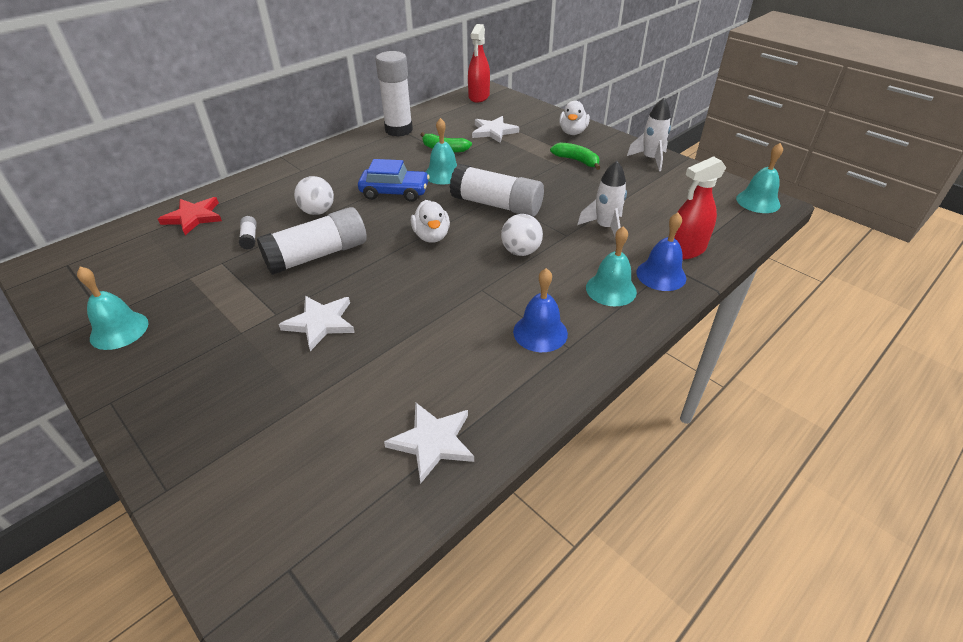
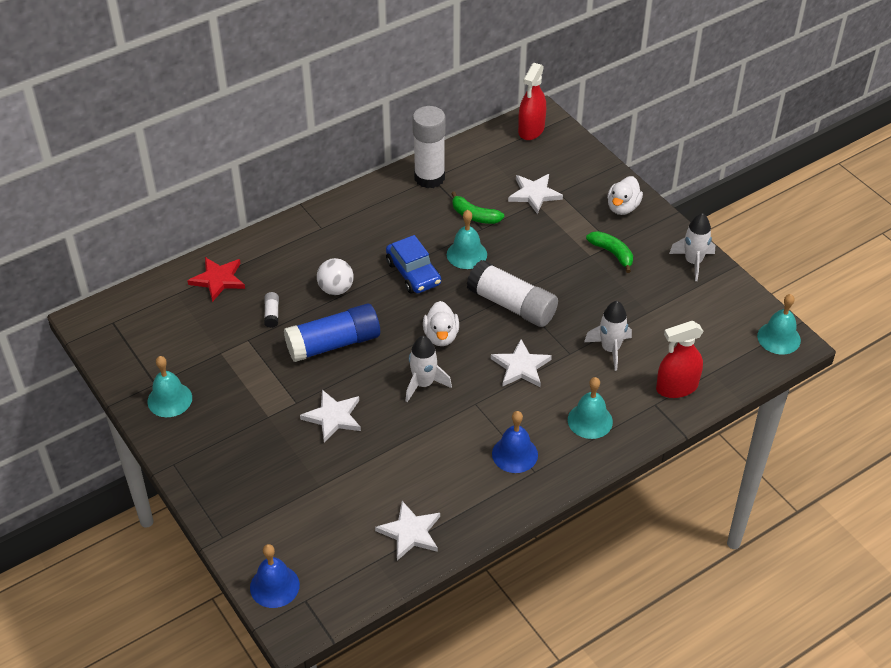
camera: 10 degrees right, 5 degrees up
(317, 255) = (333, 344): white glue stick -> blue glue stick
(395, 192) = (413, 273): blue car -> blue car turned 45 degrees clockwise
(421, 279) = (423, 384): none -> white rocket
(521, 251) = (521, 366): white ball -> white star
(661, 275) = (641, 412): blue bell -> blue bell (274, 586)

